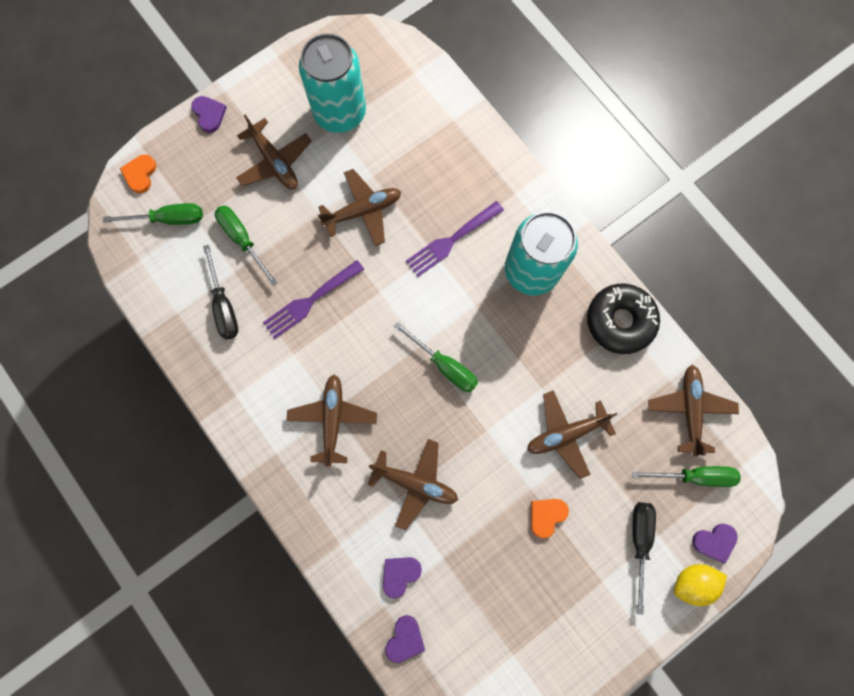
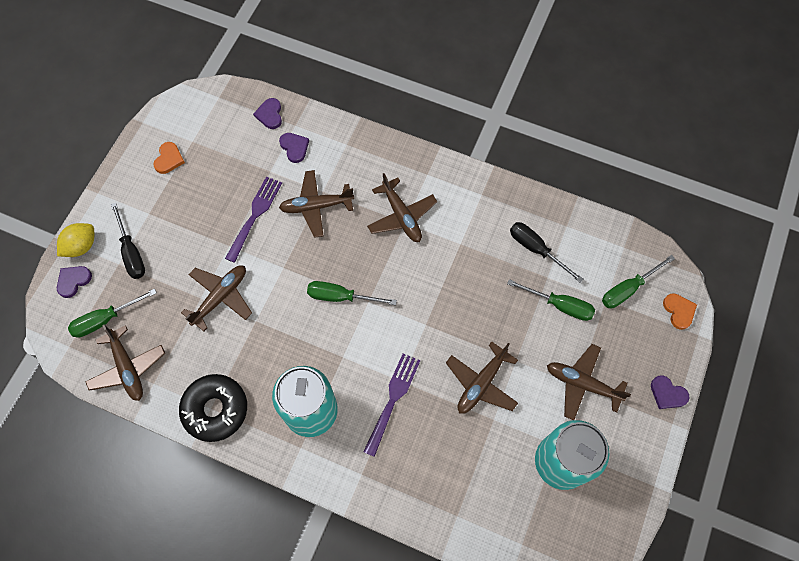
camera: 150 degrees right, 10 degrees down
(311, 300) = (474, 288): purple fork -> purple fork (255, 216)
(400, 574) = (294, 147): purple heart -> purple heart turned 45 degrees counterclockwise
(546, 515) = (209, 234): orange heart -> orange heart (169, 159)

